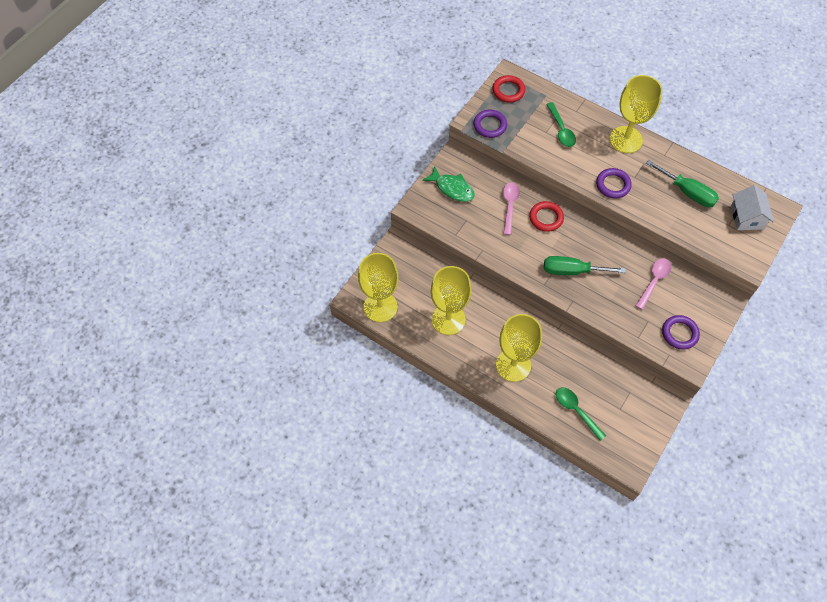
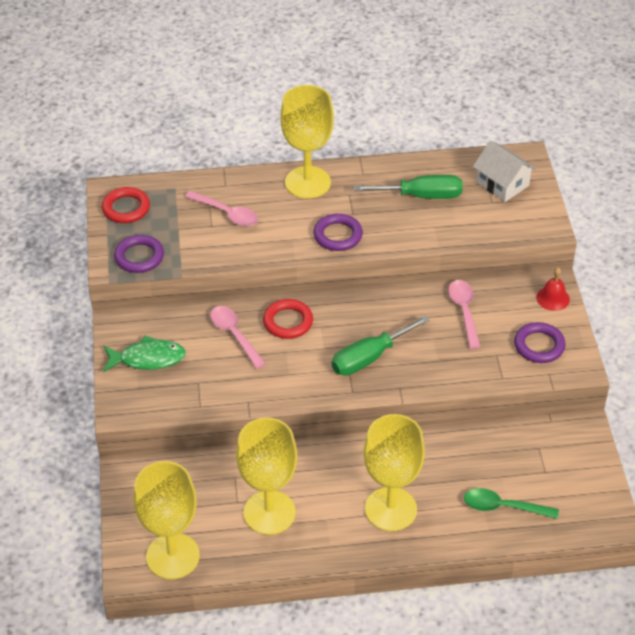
camera: 40 degrees left, 15 degrees down
(561, 130) = (227, 214): green spoon -> pink spoon
(717, 310) = (553, 298): none -> red bell

